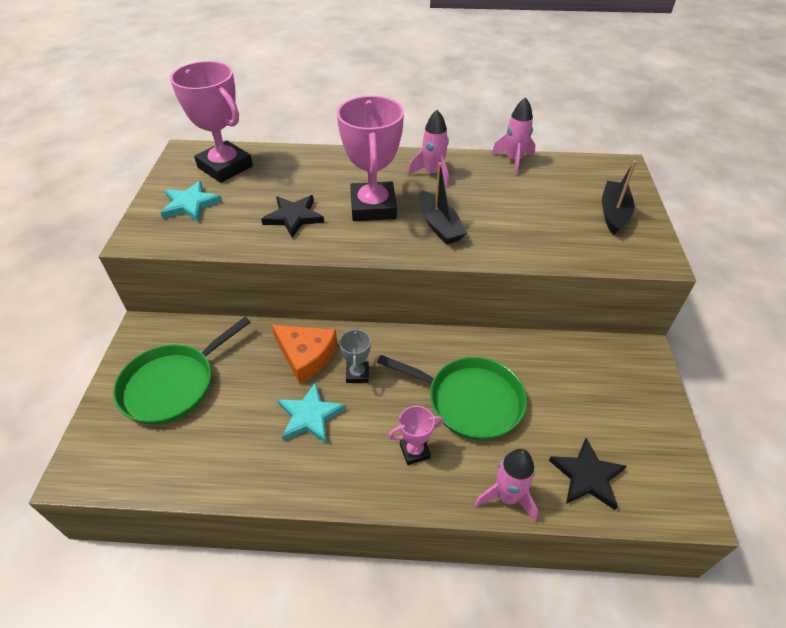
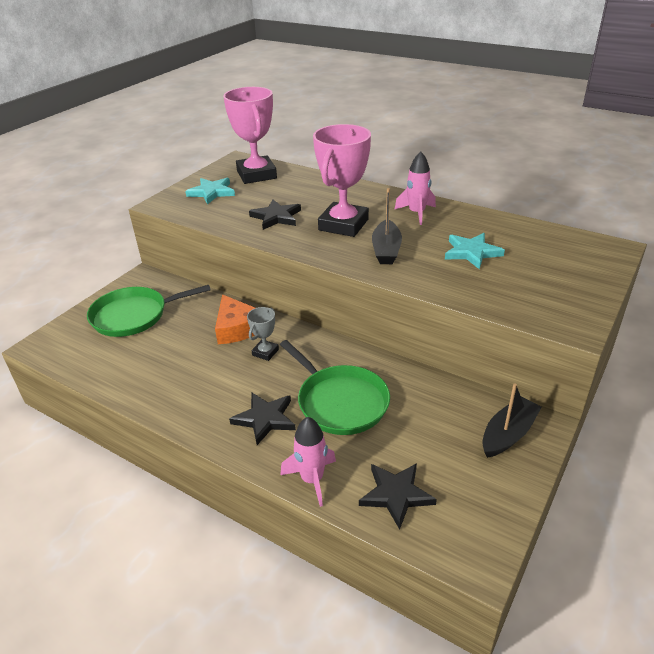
camera: 30 degrees right, 10 degrees down
(310, 416) = (207, 367): turquoise star -> turquoise star (471, 252)
(414, 451) = (265, 419): pink trophy -> black star
(513, 160) = (502, 220): pink rocket -> none
(613, 213) = (563, 281): black boat -> black boat (508, 434)

